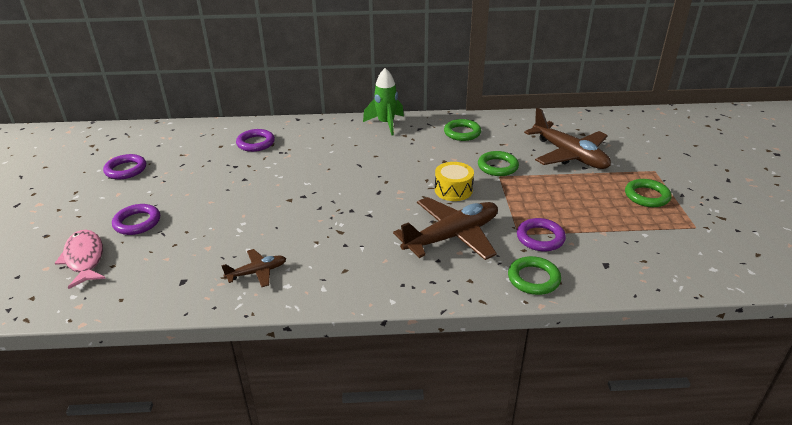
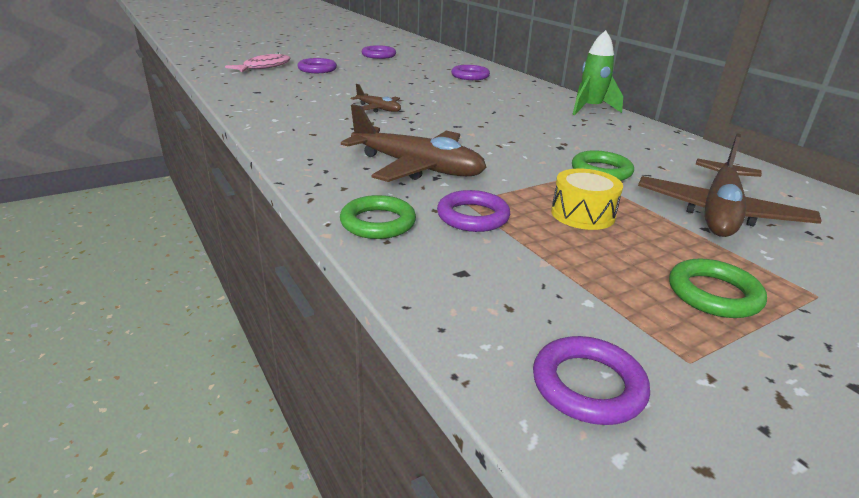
camera: 60 degrees right, 5 degrees down
(257, 272) = (285, 108): brown plane -> brown plane (378, 109)
(453, 190) = (510, 155): yellow drum -> yellow drum (582, 214)
(462, 133) = (643, 143): green ring -> none
(708, 261) = (588, 385): none -> purple ring

